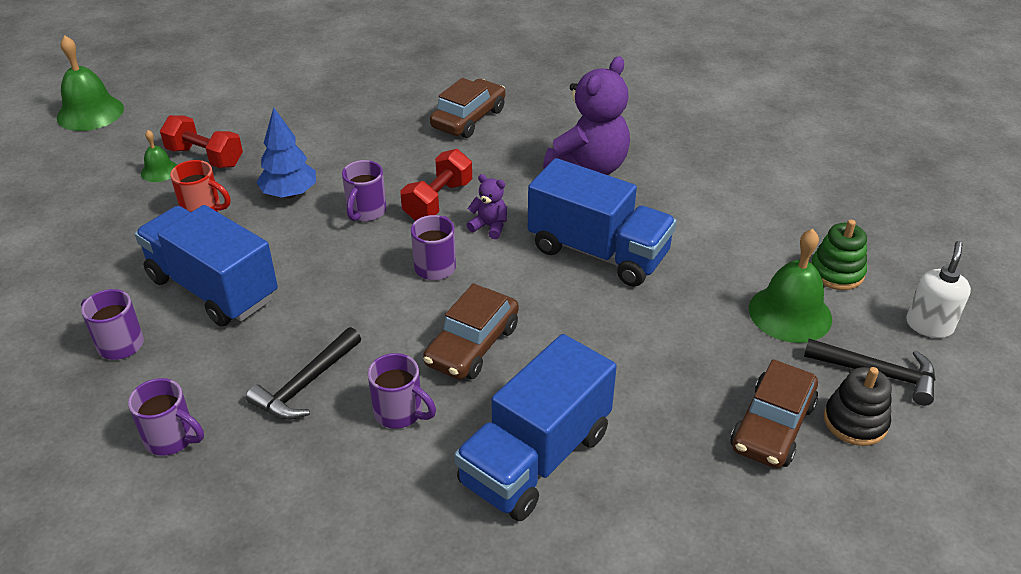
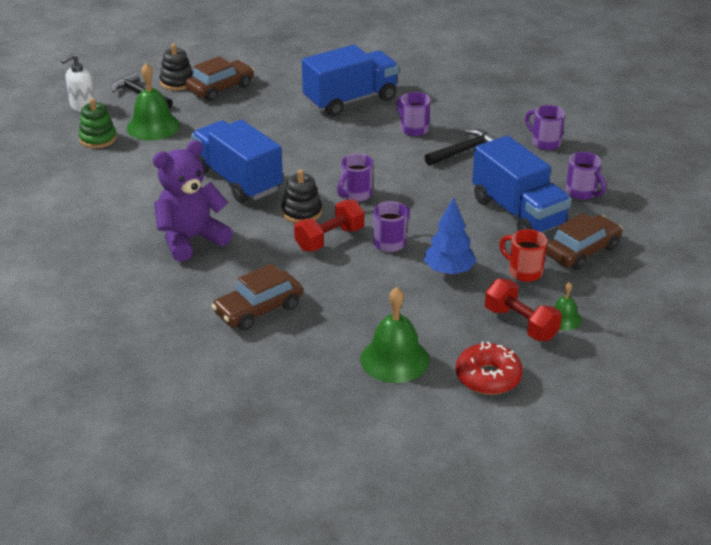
camera: 160 degrees left, 5 degrees down
(90, 113) = (646, 409): green bell -> green bell (394, 359)
(234, 109) = (488, 377): none -> red donut
(472, 345) = (356, 149): brown car -> brown car (582, 251)
(489, 226) = (301, 212): purple teddy bear -> black stacking toy

